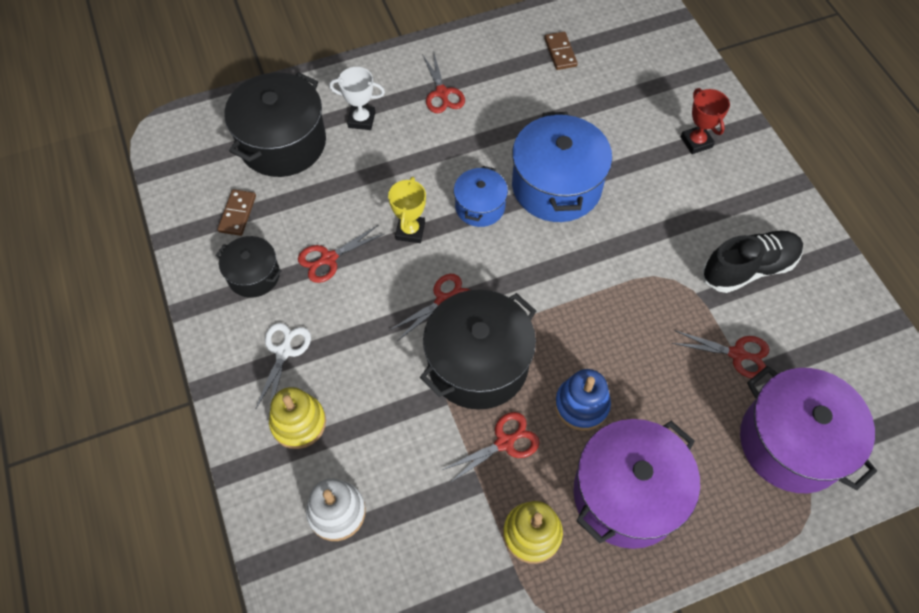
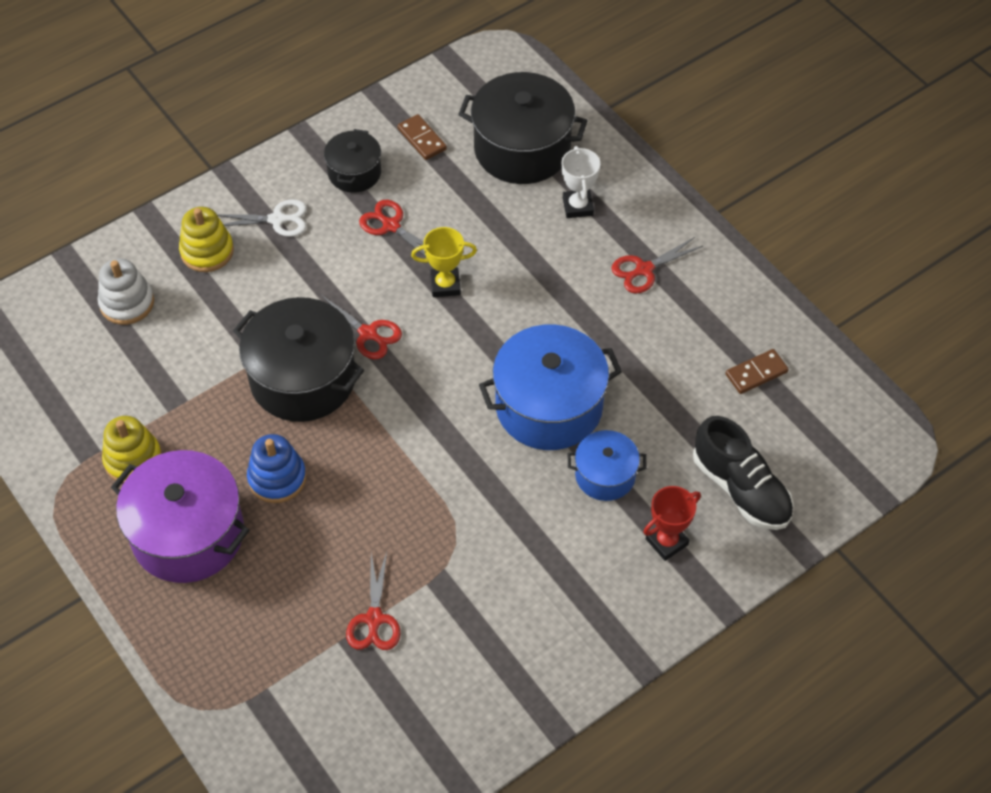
camera: 75 degrees right, 5 degrees down
(237, 214) = (422, 139): brown domino -> brown domino turned 60 degrees clockwise
(480, 206) = (496, 339): blue pot -> blue pot (605, 475)
(504, 443) = (221, 419): red scissors -> none
(748, 268) = (493, 620): black shoe -> black shoe (741, 489)
(791, 442) = (277, 684): purple pot -> none

